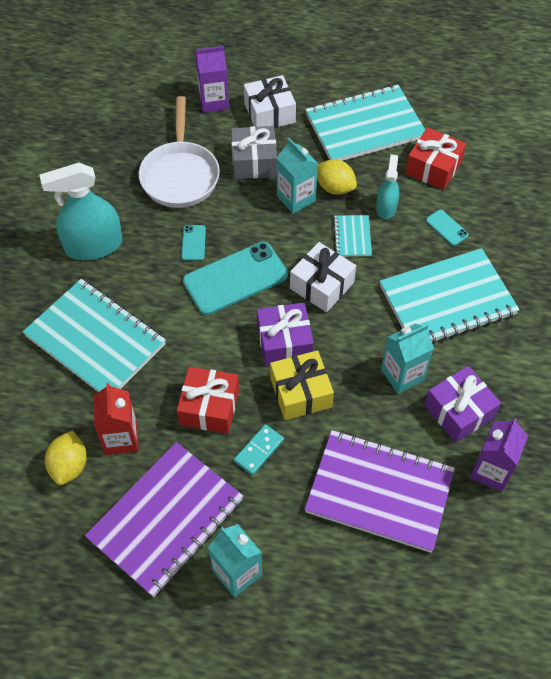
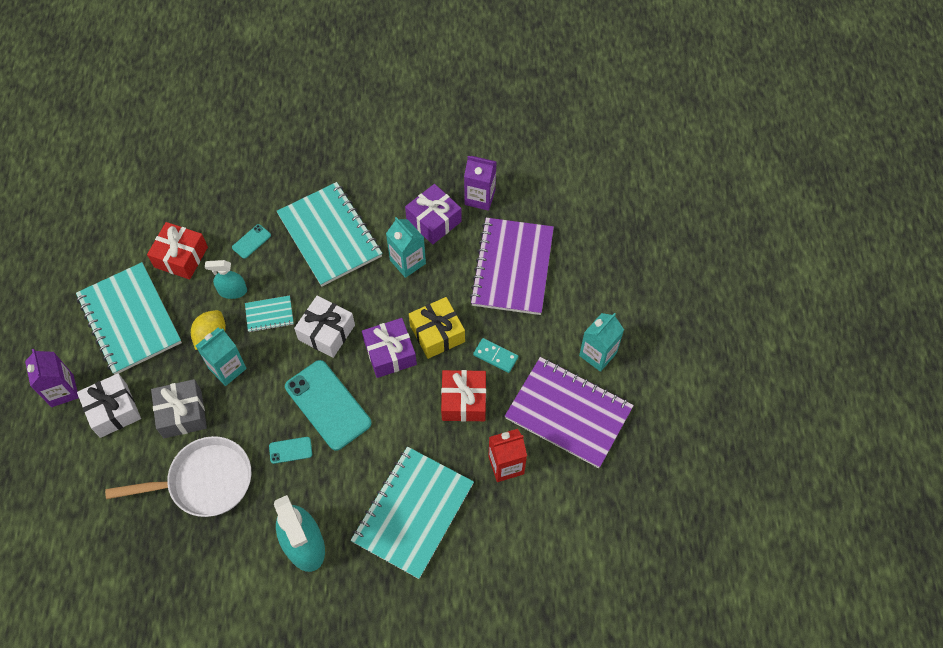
camera: 100 degrees left, 5 degrees up
(69, 466) = (539, 501): yellow lemon -> none
(213, 102) = (98, 469): purple carton -> purple carton (62, 390)

